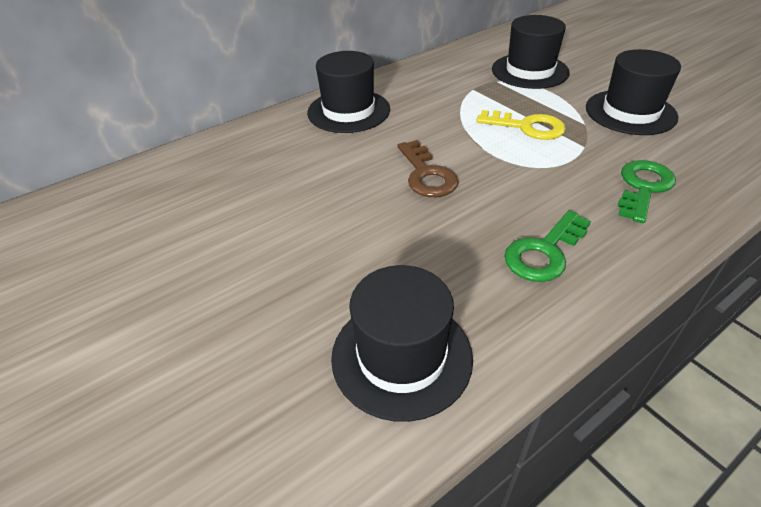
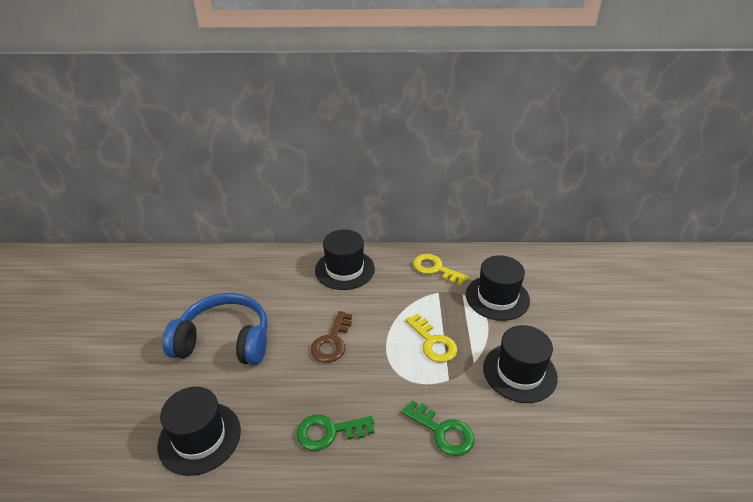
camera: 35 degrees right, 5 degrees down
(291, 240) = (224, 341): none -> blue headphones
(443, 74) = (435, 269): none -> yellow key
(643, 187) = (443, 431): green key -> green key turned 60 degrees clockwise

